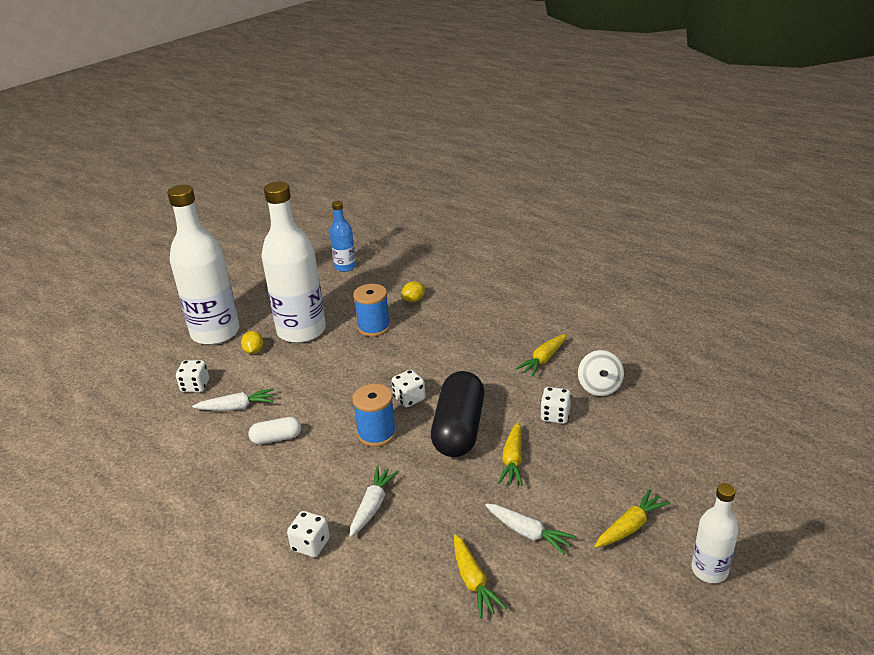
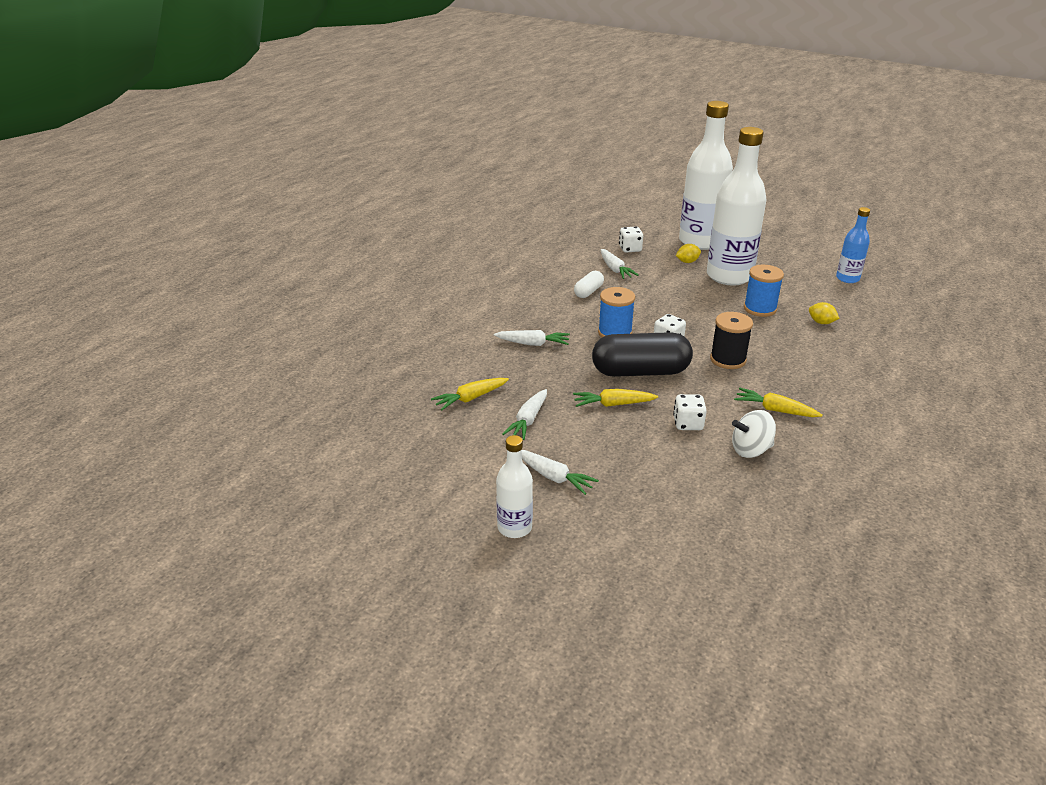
camera: 75 degrees right, 0 degrees up
(276, 438) = (588, 292): white capsule -> white capsule turned 60 degrees clockwise
(311, 545) = (487, 325): white dice -> none
(456, 367) = (728, 359): none -> black spool
(630, 526) = (554, 477): yellow carrot -> white carrot

